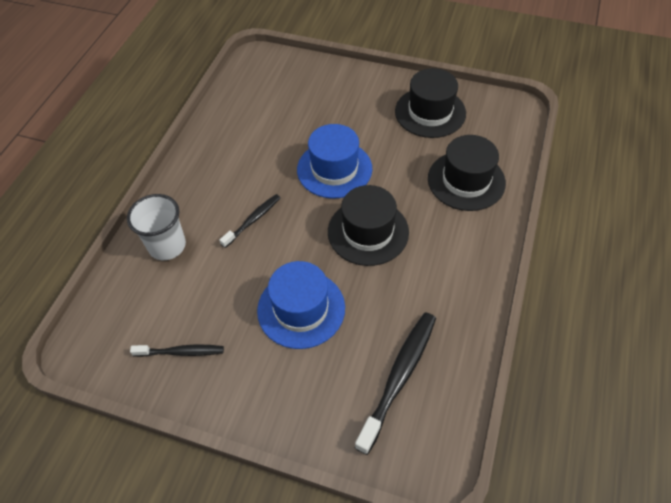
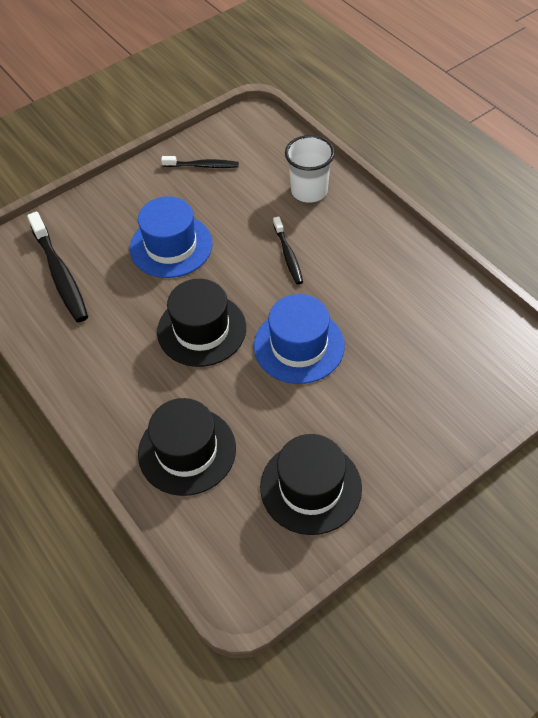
camera: 125 degrees right, 0 degrees up
(180, 352) = (202, 166): black toothbrush -> black toothbrush turned 120 degrees counterclockwise

